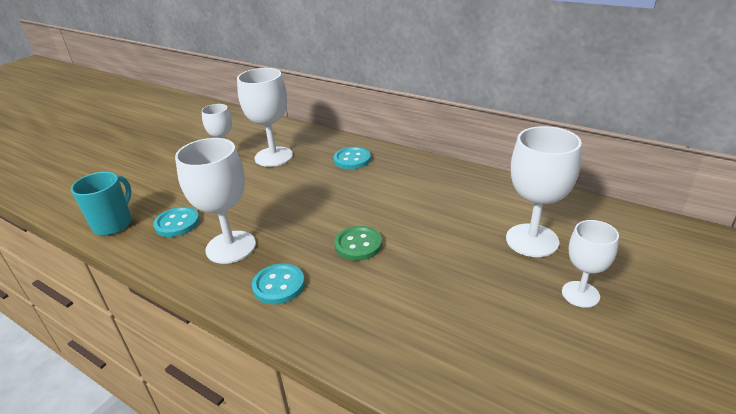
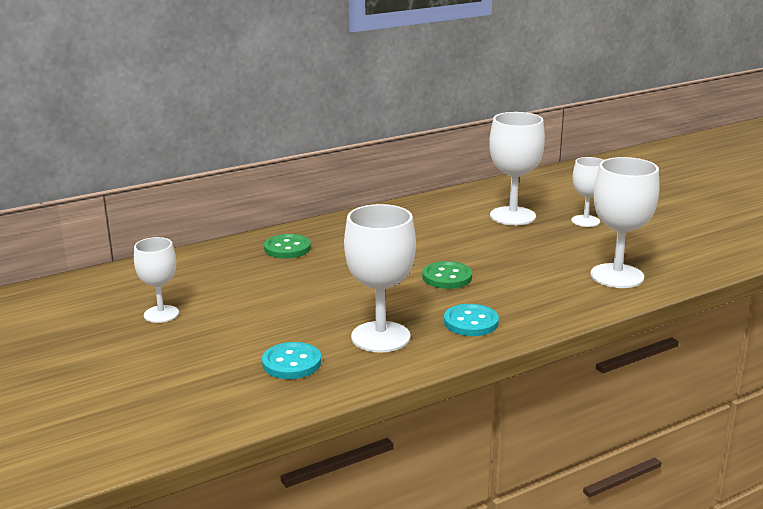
camera: 65 degrees left, 10 degrees down
(113, 224) = (235, 407): turquoise mug -> none
(274, 157) = (213, 286): white goblet -> white goblet (617, 276)
(352, 159) = (287, 248): turquoise button -> green button

